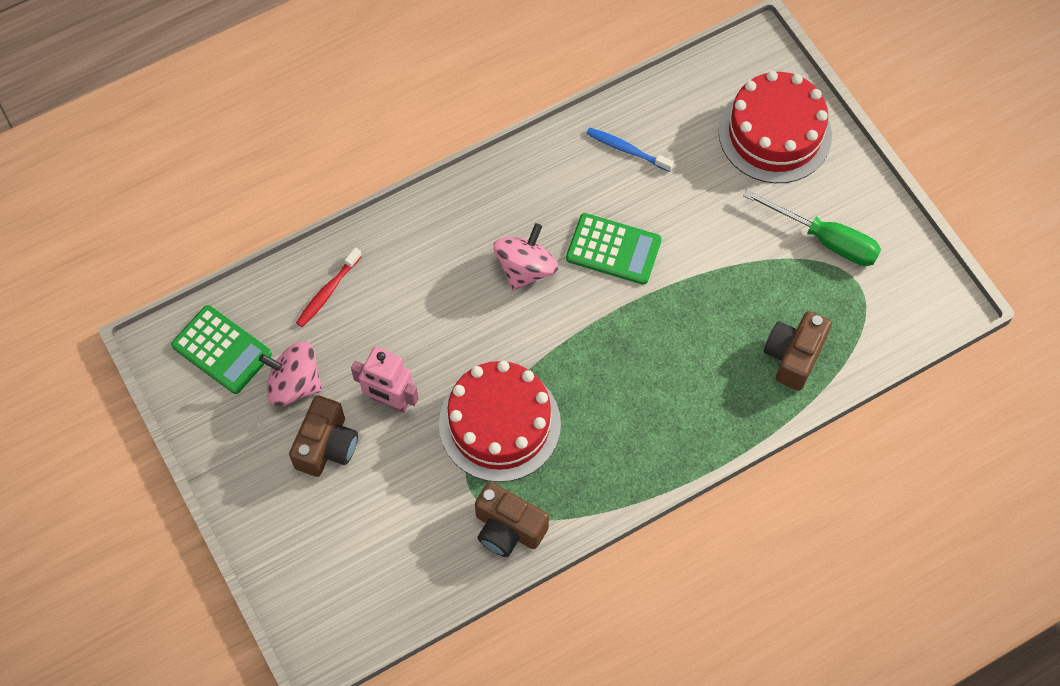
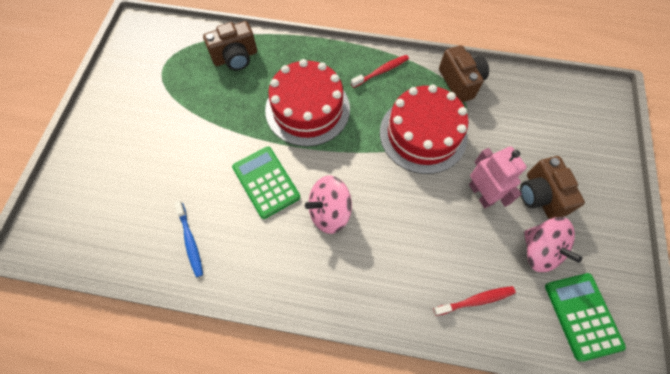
camera: 140 degrees left, 0 degrees up
(326, 446) = (540, 195): brown camera -> brown camera turned 75 degrees counterclockwise
(612, 470) = (381, 71): none -> red toothbrush
(775, 133) = (98, 177): red cake -> red cake (307, 109)
(825, 239) = (150, 98): green screwdriver -> none

